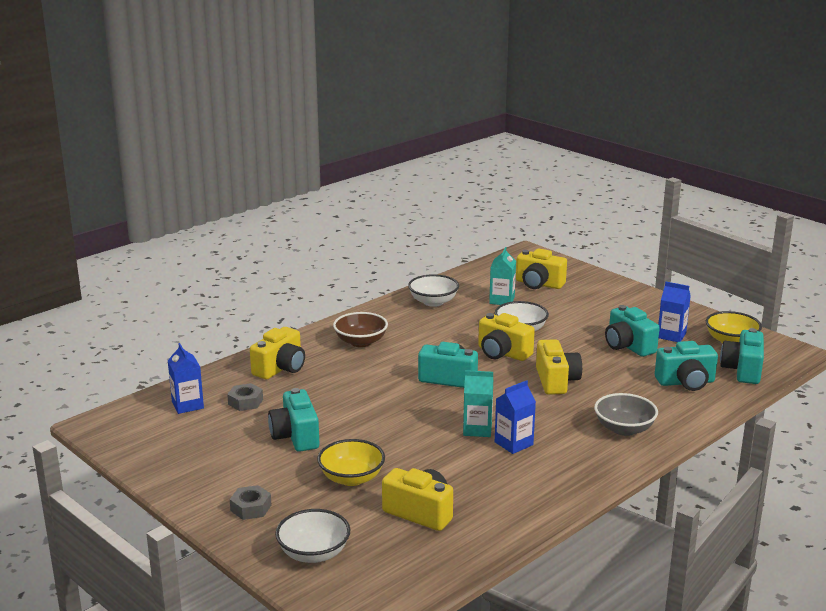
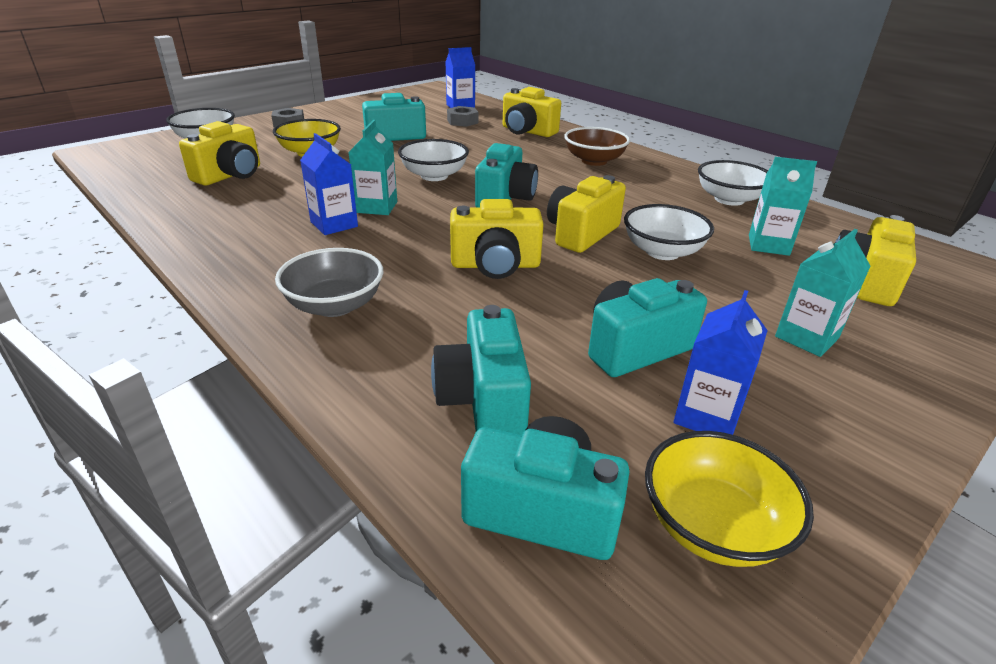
camera: 90 degrees right, 10 degrees up
(405, 409) = (434, 176): none -> white bowl
(600, 307) = (806, 337): none -> turquoise carton

